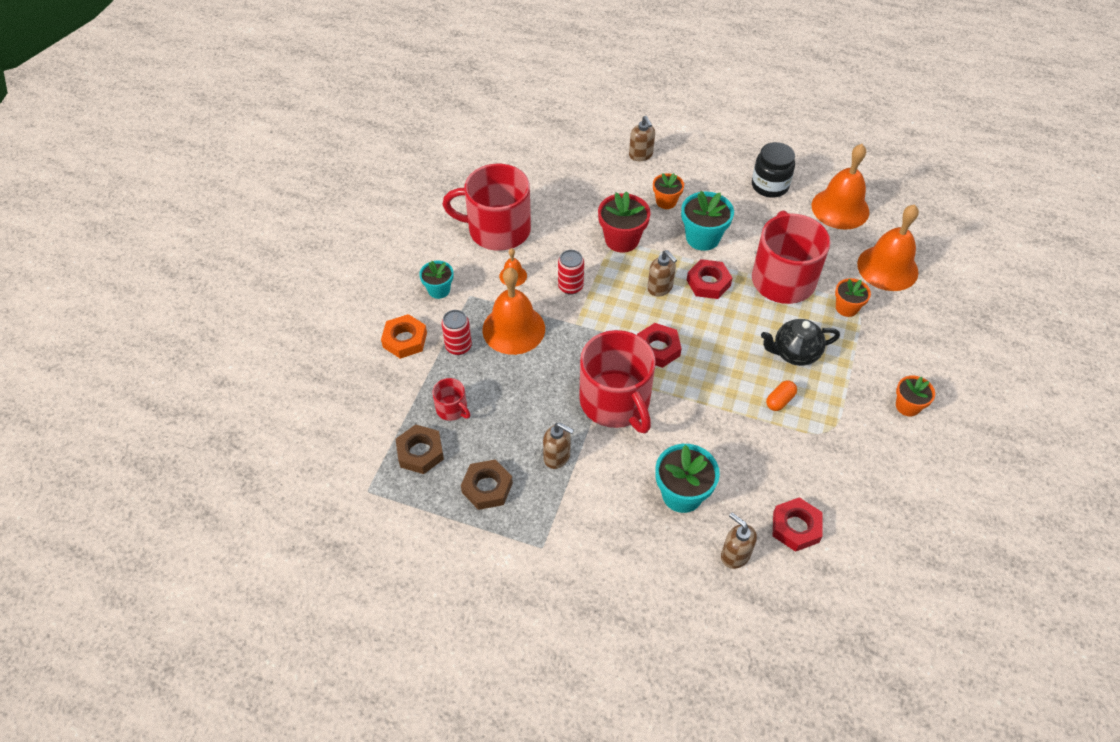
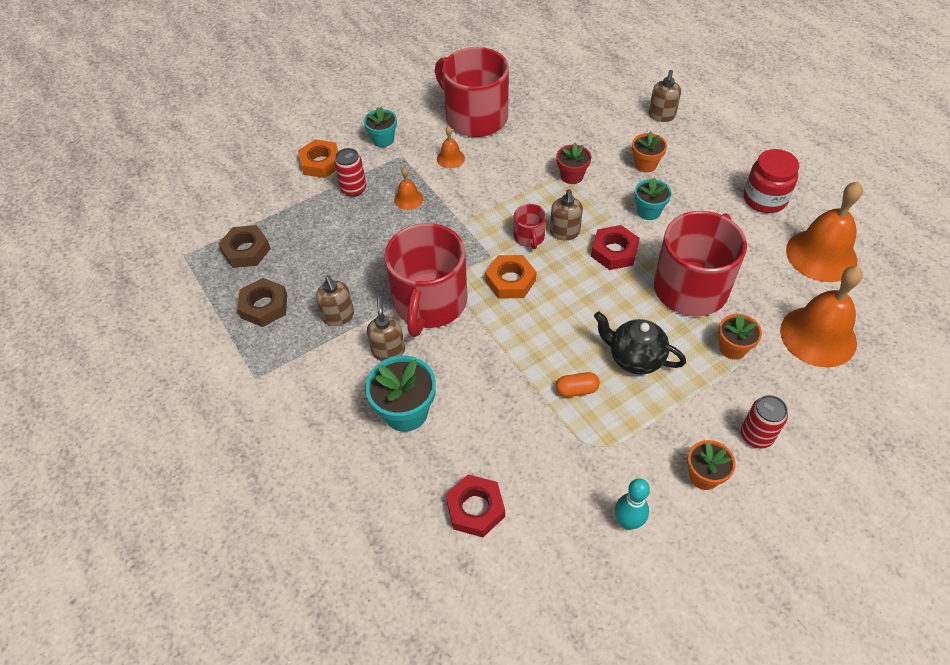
camera: 40 degrees right, 0 degrees up
(452, 409) = (301, 232): red mug -> red mug (529, 237)
(513, 329) = (408, 199): orange bell -> orange bell, size x0.46
(570, 286) = (488, 191): red can -> red can (756, 436)
(622, 240) = (571, 176): red flower pot -> red flower pot, size x0.63
(658, 349) = (510, 281): red nut -> orange nut
(702, 238) = (648, 211): turquoise flower pot -> turquoise flower pot, size x0.63
(735, 555) = (397, 493): brown soap dispenser -> brown soap dispenser (388, 350)
(769, 186) = (764, 199): black jar -> red jar
(893, 467) = (628, 522): none -> turquoise bowling pin

